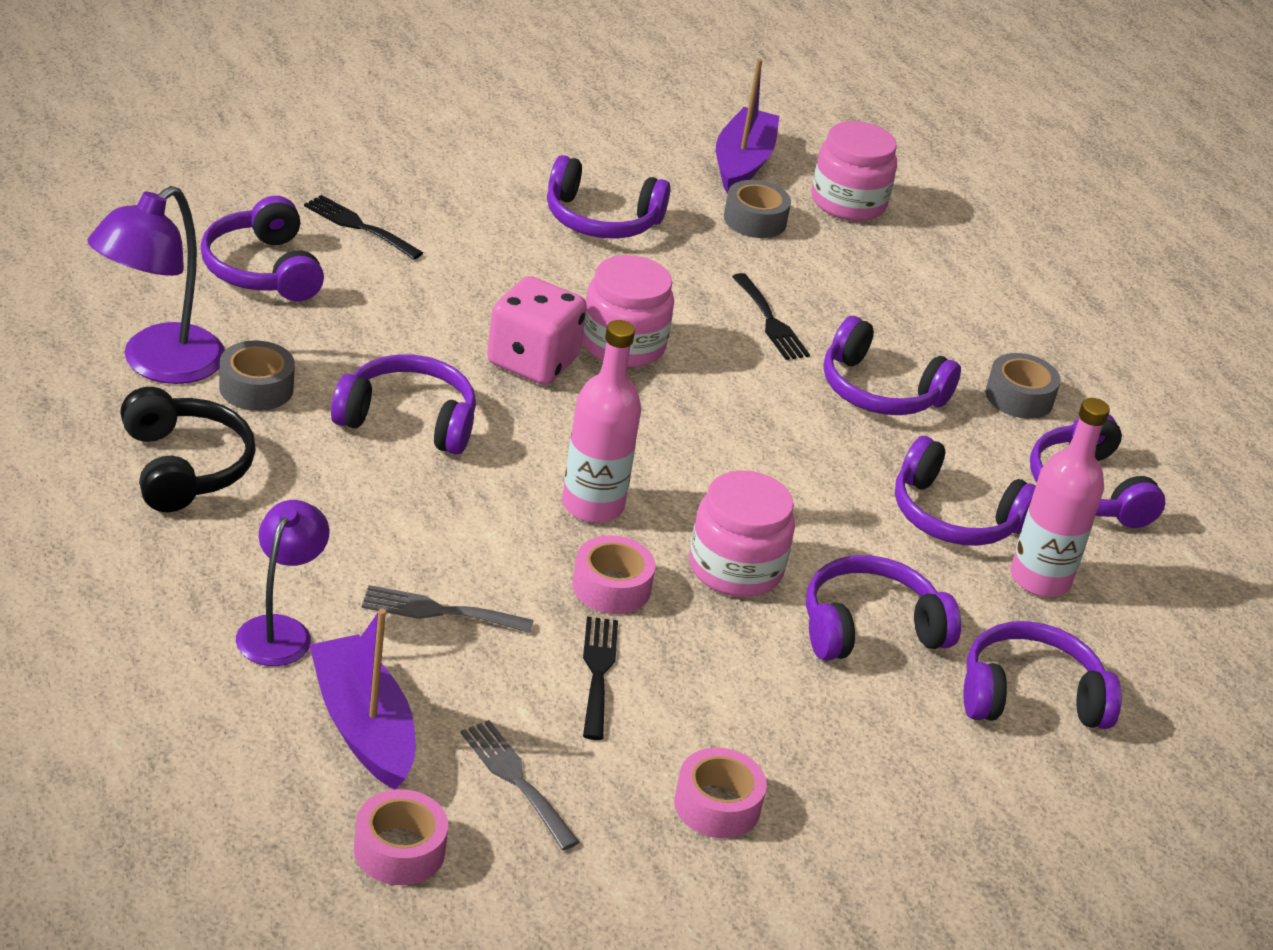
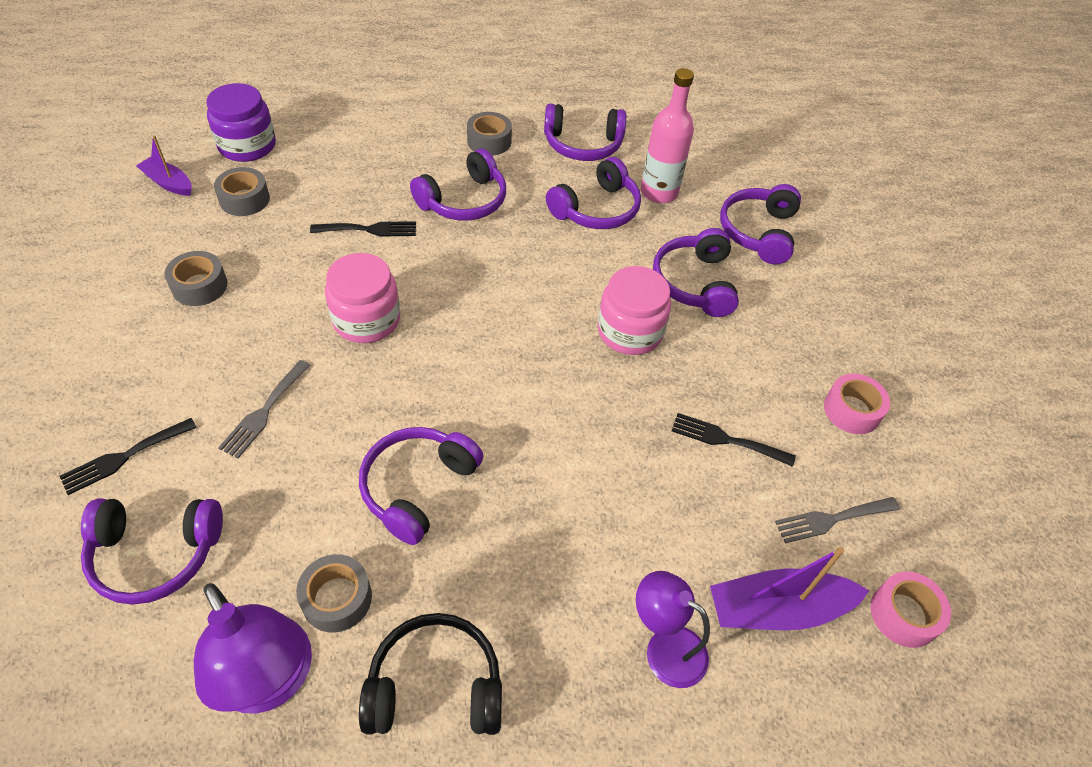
camera: 70 degrees left, 15 degrees up
(438, 611) = (654, 524): grey fork -> grey fork (264, 412)
(532, 361) = (368, 382): pink dice -> none
(592, 505) = (550, 392): pink bottle -> none
(601, 219) = (199, 286): purple headphones -> grey tape
(611, 587) = (640, 406): pink tape -> none
(742, 163) = (168, 183): purple boat -> purple boat, size x0.61
(848, 202) = (247, 146): pink jar -> purple jar

